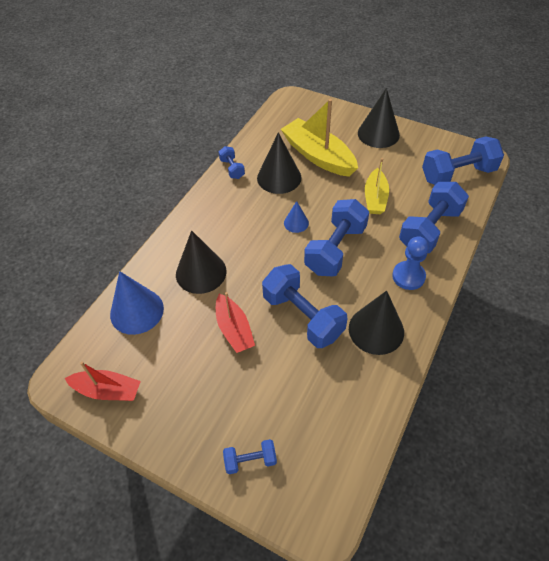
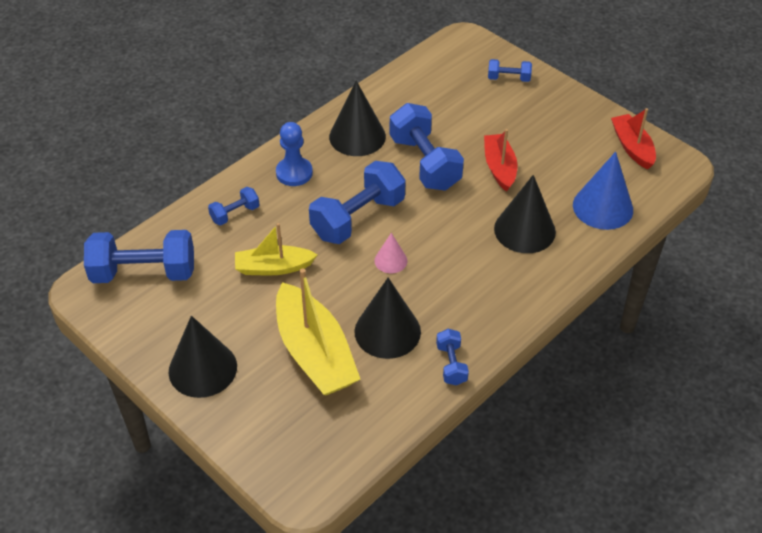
camera: 165 degrees left, 5 degrees down
(107, 390) = (632, 147): red boat -> red boat turned 45 degrees clockwise
(296, 223) = (391, 260): blue cone -> pink cone
(375, 198) = (273, 267): yellow boat -> yellow boat turned 120 degrees counterclockwise
(429, 229) = (235, 214): blue dumbbell -> blue dumbbell, size x0.50

